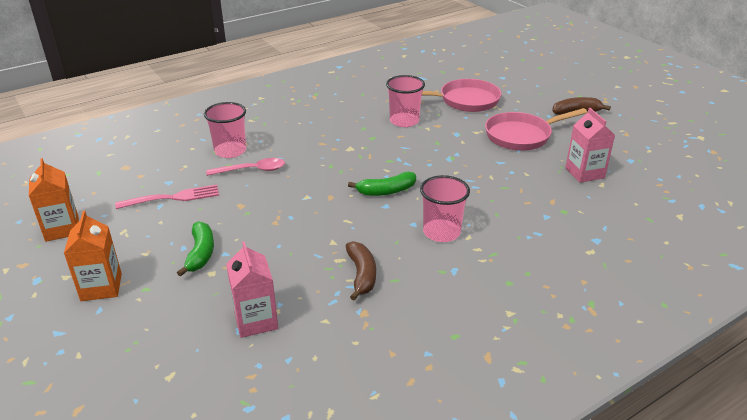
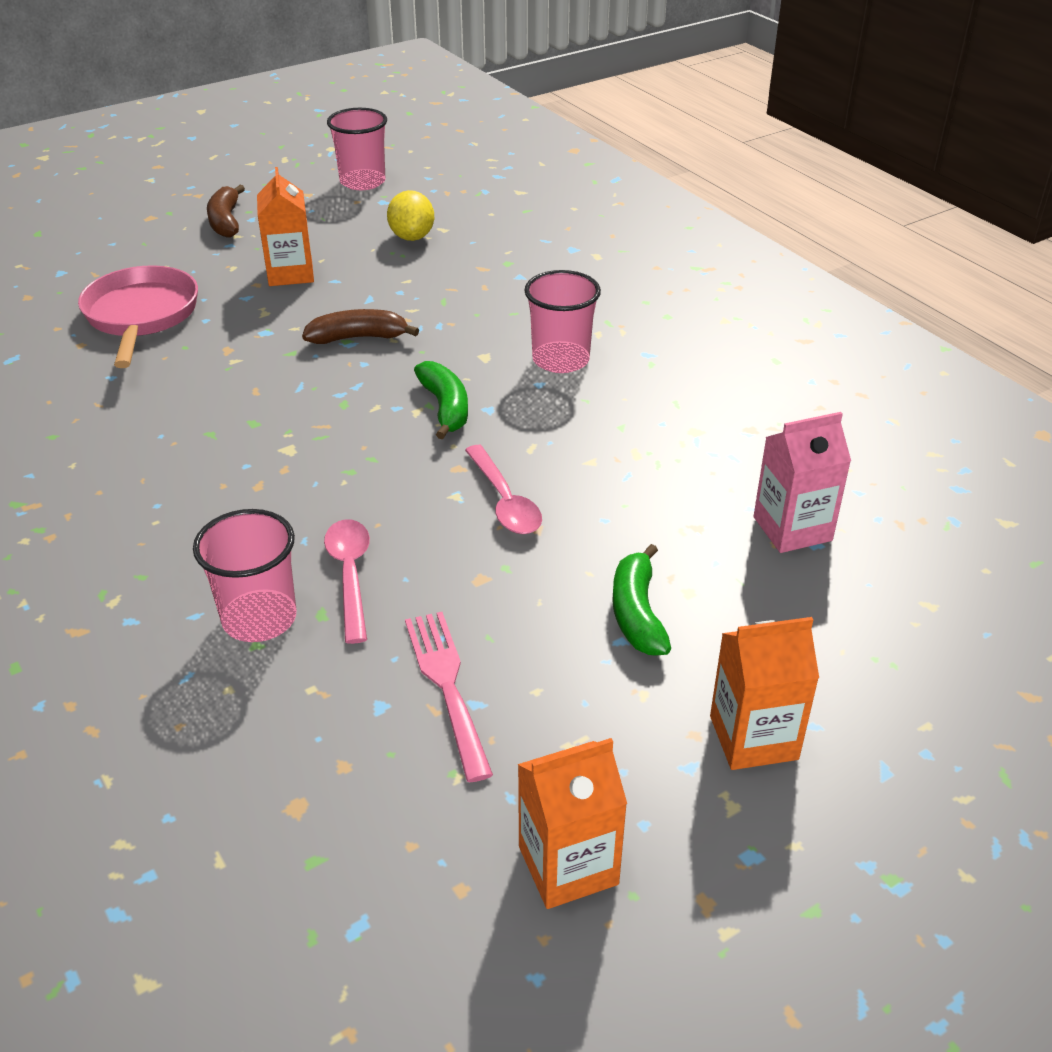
camera: 90 degrees left, 5 degrees up
(200, 253) = (637, 613): green banana -> green banana turned 90 degrees counterclockwise
(299, 212) = (505, 501): none -> pink spoon
(362, 275) = (670, 431): brown banana -> brown banana (358, 337)
(404, 121) = (198, 385): pink cup -> pink cup (362, 182)
(521, 136) = (290, 273): pink pan -> orange carton
(584, 173) = (412, 237): pink carton -> yellow lemon

